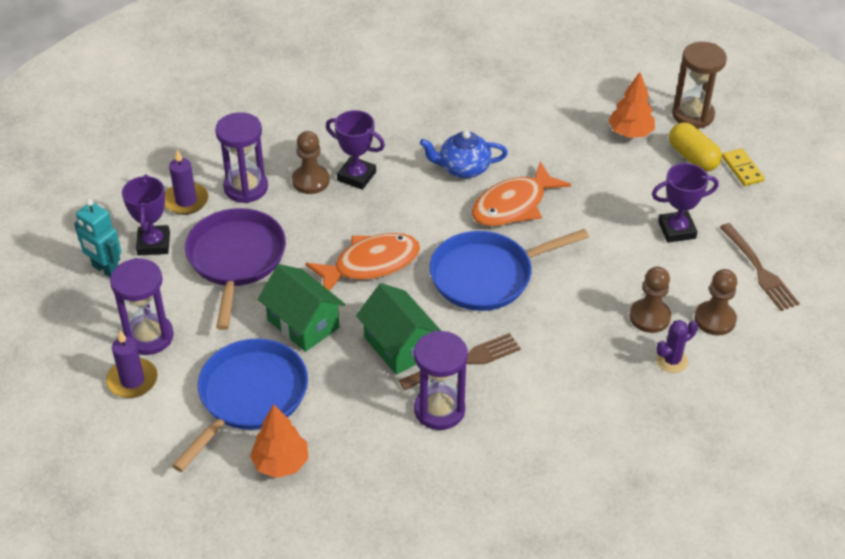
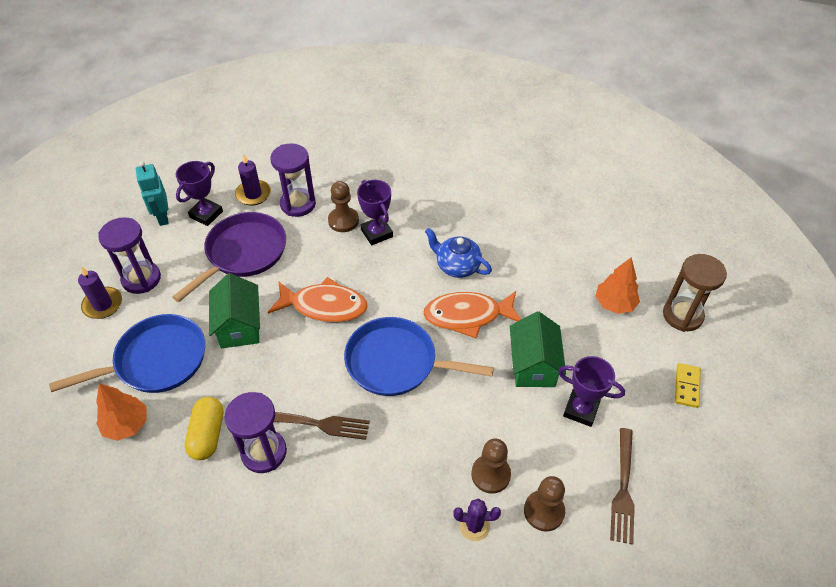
camera: 35 degrees right, 5 degrees up
(399, 346) = (284, 382): green house -> green house (533, 365)
(693, 157) = (650, 352): yellow capsule -> yellow capsule (208, 434)

